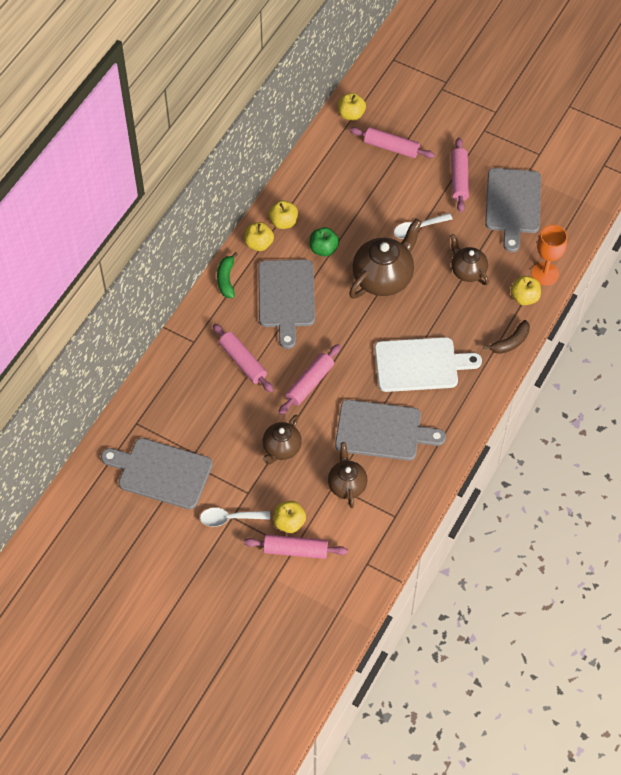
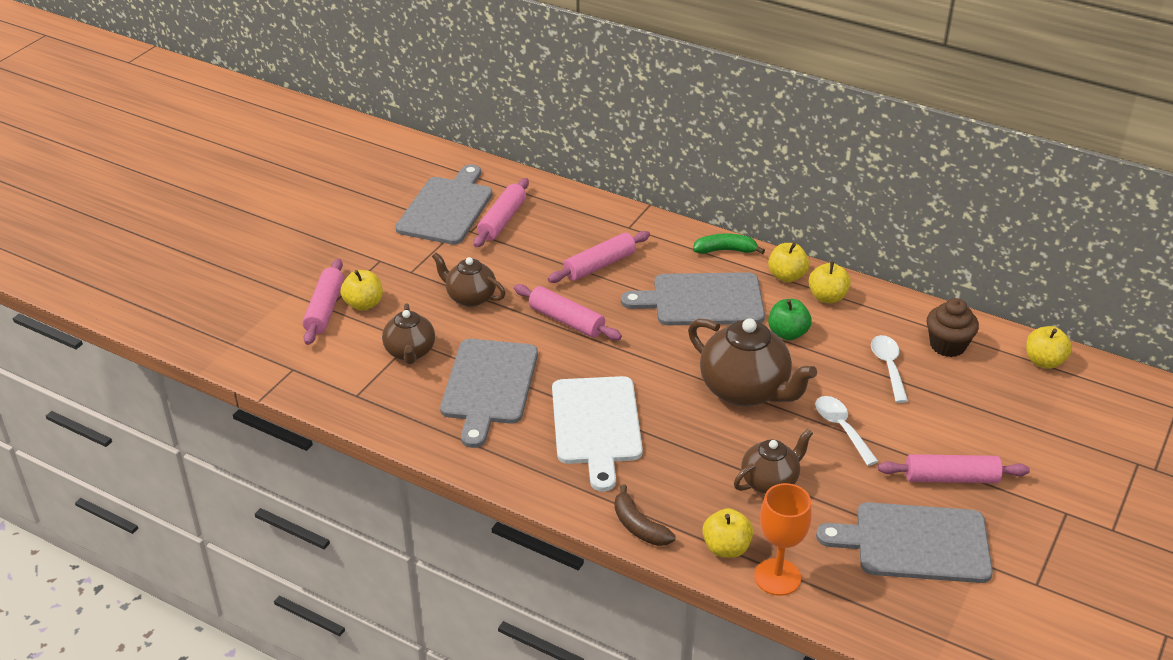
camera: 90 degrees right, 20 degrees down
(229, 518) = (378, 258): white spoon -> white spoon (888, 367)
(335, 162) = (947, 345): none -> brown cupcake
(347, 485) = (410, 352): brown teapot -> brown teapot turned 90 degrees clockwise
(391, 147) = (993, 403): pink rolling pin -> pink rolling pin (502, 220)

